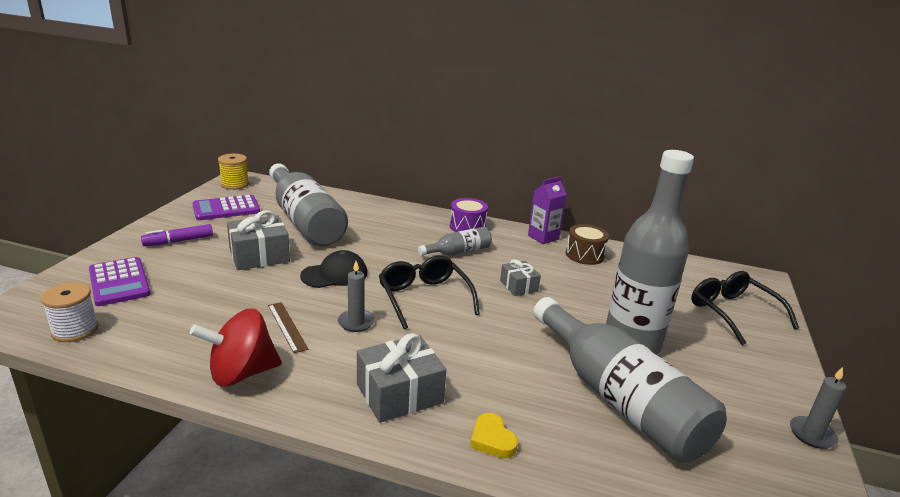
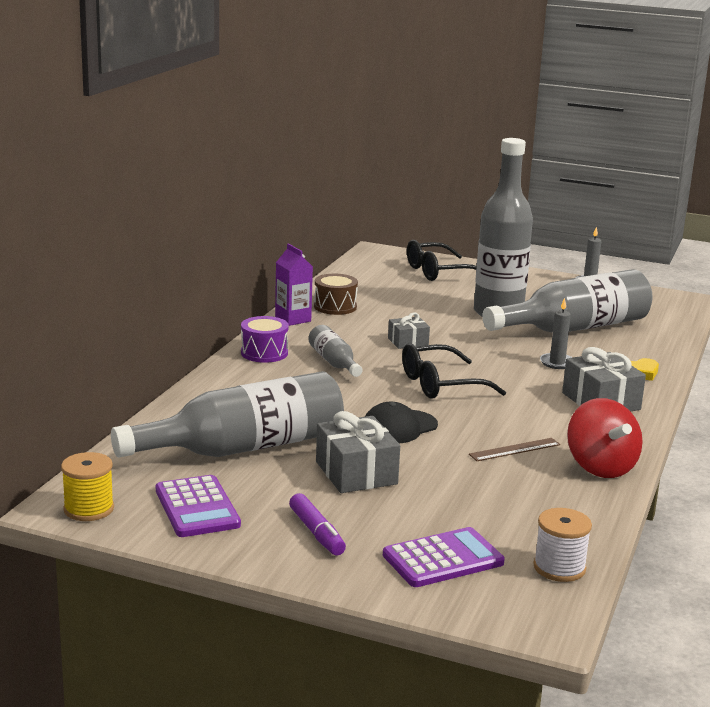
camera: 85 degrees left, 5 degrees down
(334, 274) = (399, 427): black cap -> black cap turned 105 degrees counterclockwise
(356, 322) = (497, 417): grey candle -> grey candle (557, 363)

